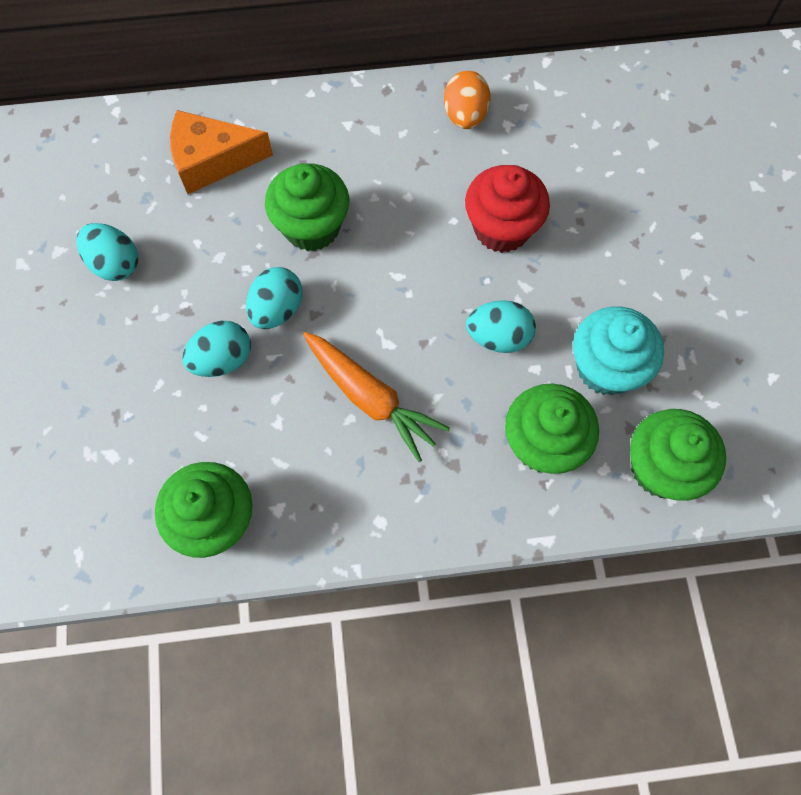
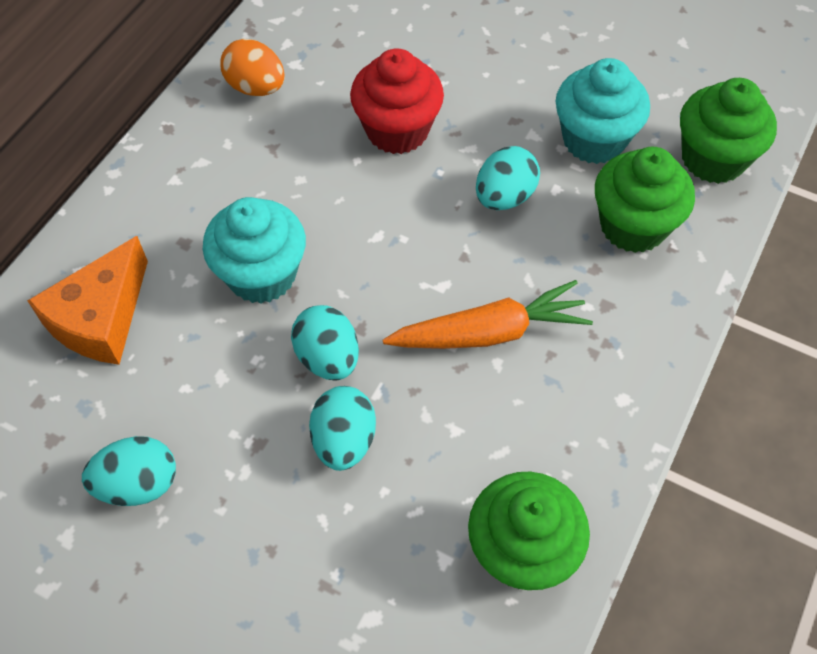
camera: 55 degrees left, 10 degrees down
(312, 227) = (262, 275): green cupcake -> turquoise cupcake

